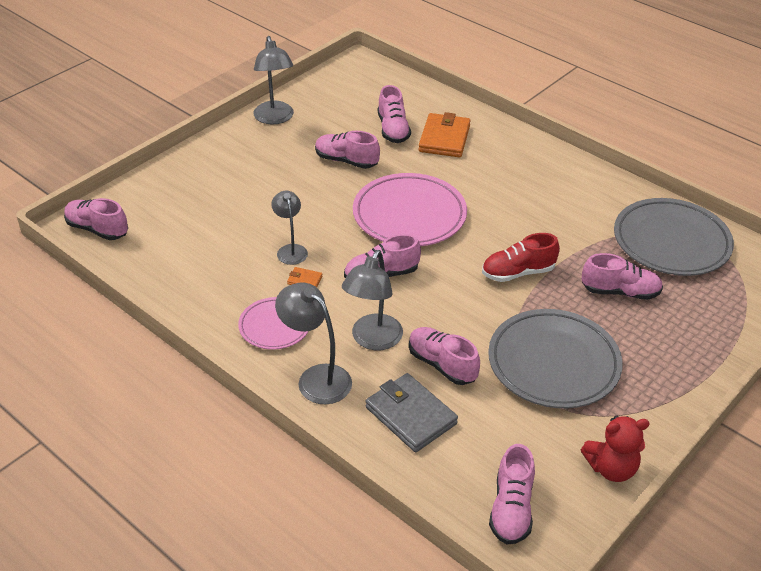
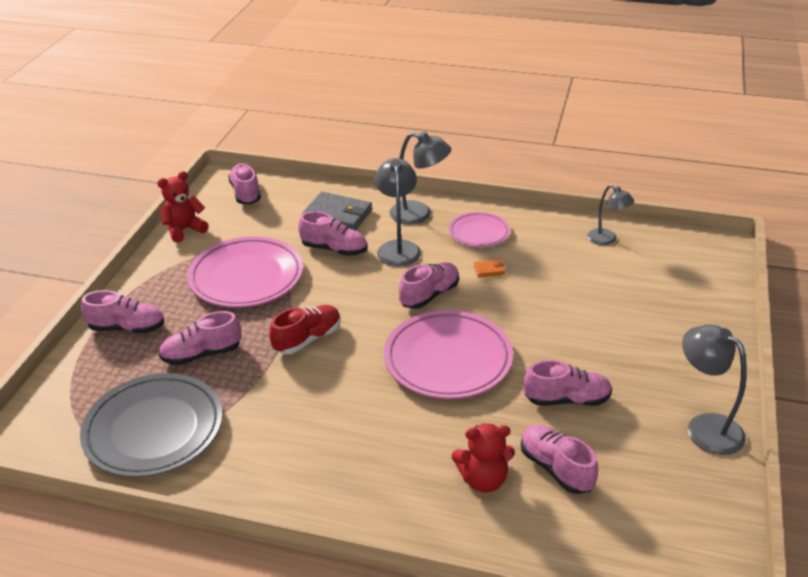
camera: 155 degrees right, 5 degrees down
(97, 229) = (699, 249): pink shoe -> pink shoe (127, 328)
(290, 250) = (525, 288): grey lamp -> grey lamp (607, 240)
(444, 138) = (483, 479): orange wallet -> red teddy bear
(553, 363) = (246, 277): grey plate -> pink plate

